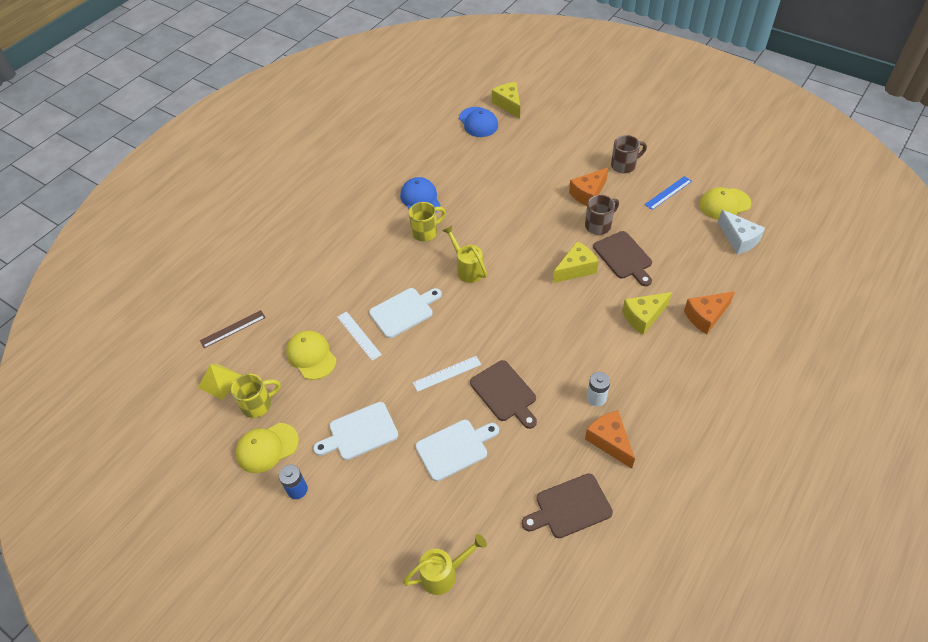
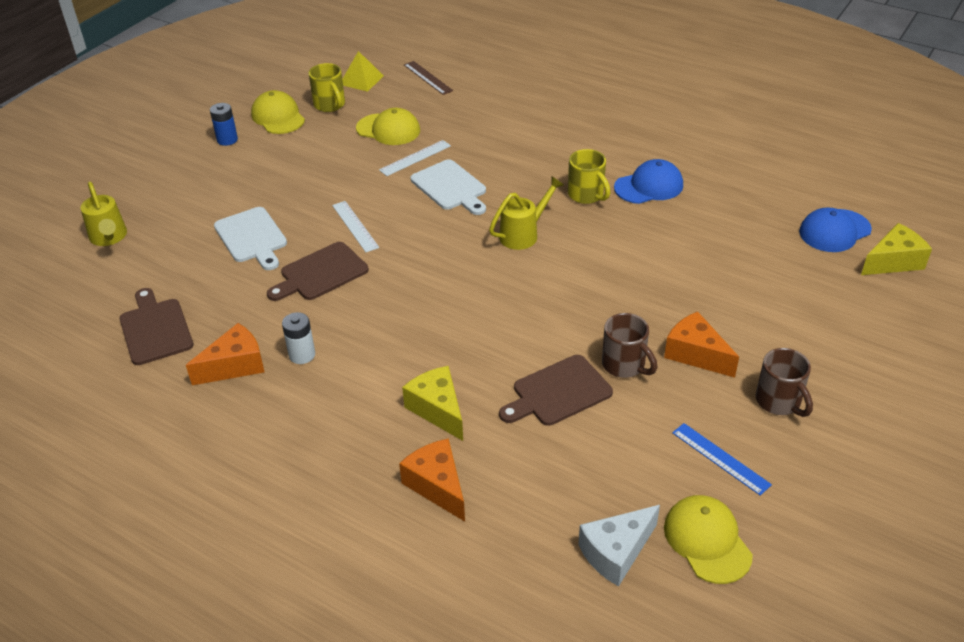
camera: 85 degrees right, 10 degrees down
(311, 356) = (388, 129): yellow cap -> yellow cap turned 60 degrees clockwise
(360, 432) = (285, 171): white cutting board -> none
(576, 269) = (529, 338): yellow cheese -> none

